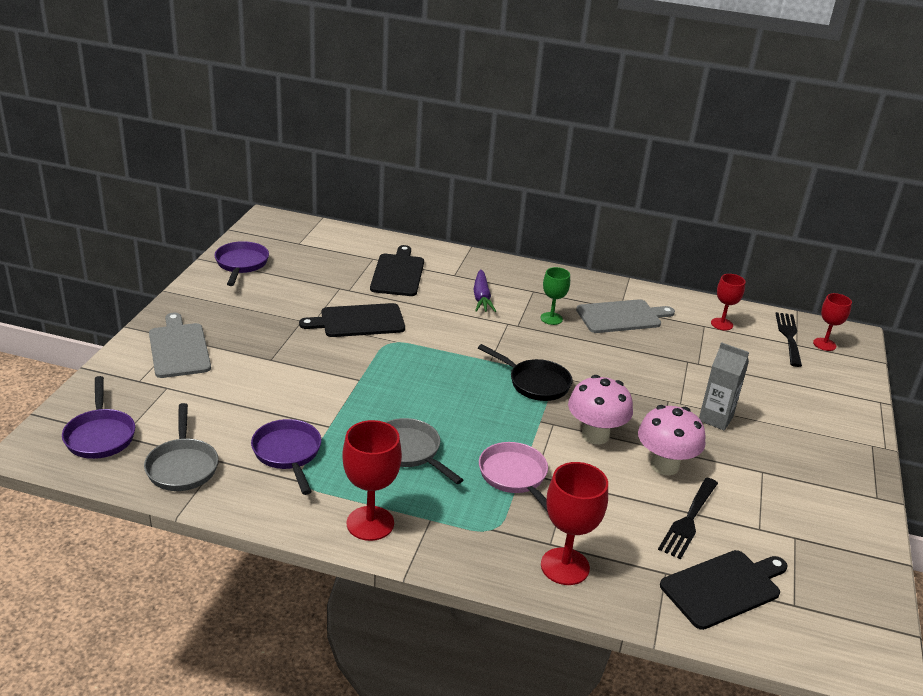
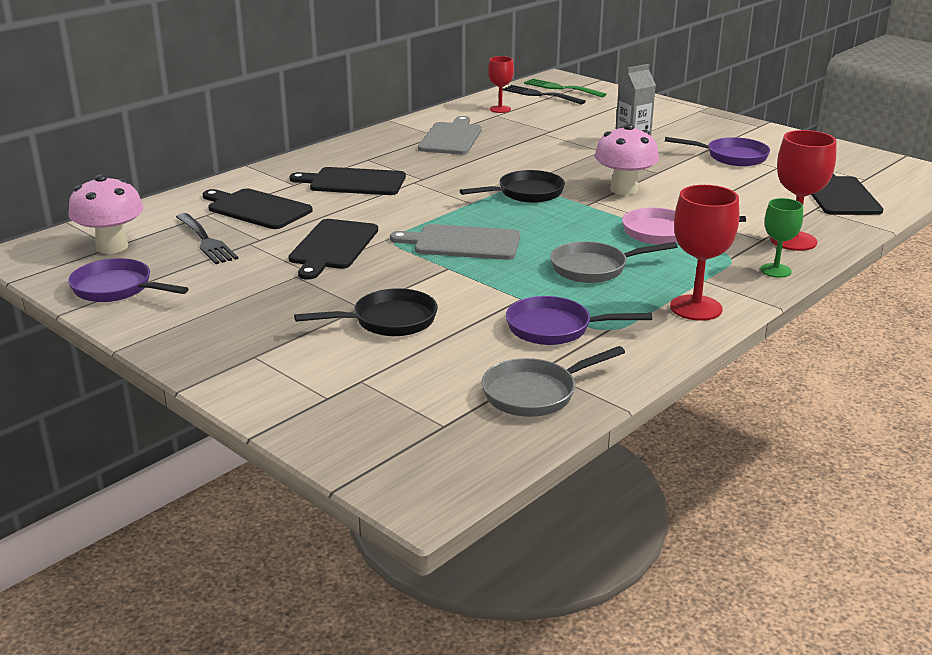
camera: 60 degrees left, 5 degrees down
(100, 435) = (430, 441): purple pan -> purple pan (731, 157)
(179, 348) = (277, 360): grey cutting board -> grey cutting board (463, 243)
(182, 466) = (535, 393): grey pan -> grey pan turned 135 degrees clockwise
(256, 376) = (388, 321): none -> black pan
(481, 297) = (354, 182): purple carrot -> black cutting board
(551, 318) = (425, 163): green goblet -> green goblet (775, 270)
(664, 465) = (682, 176): pink mushroom -> pink mushroom (112, 247)
(688, 520) = (756, 186): black fork -> black fork (206, 241)
(824, 344) = (561, 88): red goblet -> green fork

